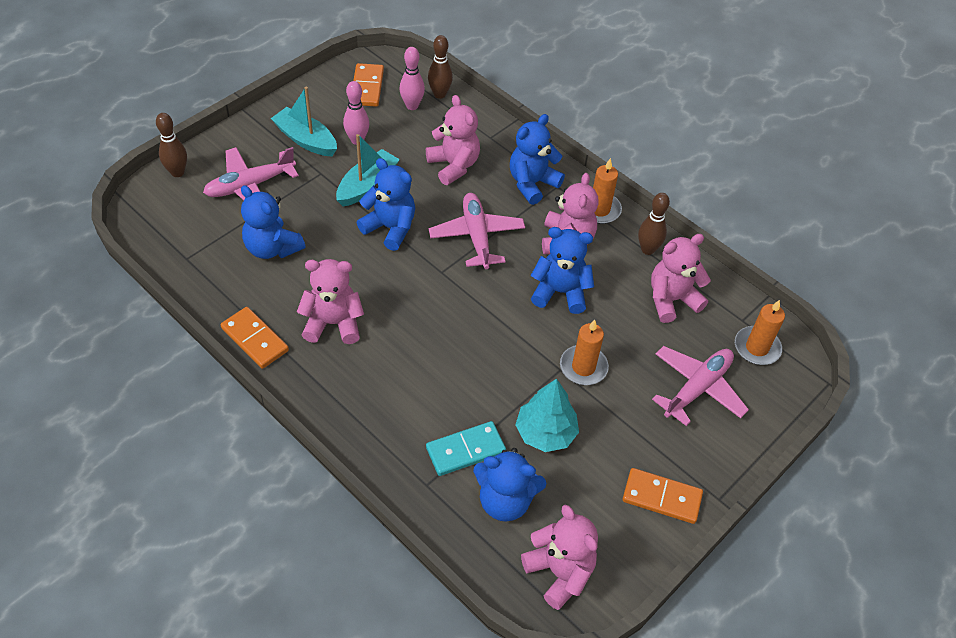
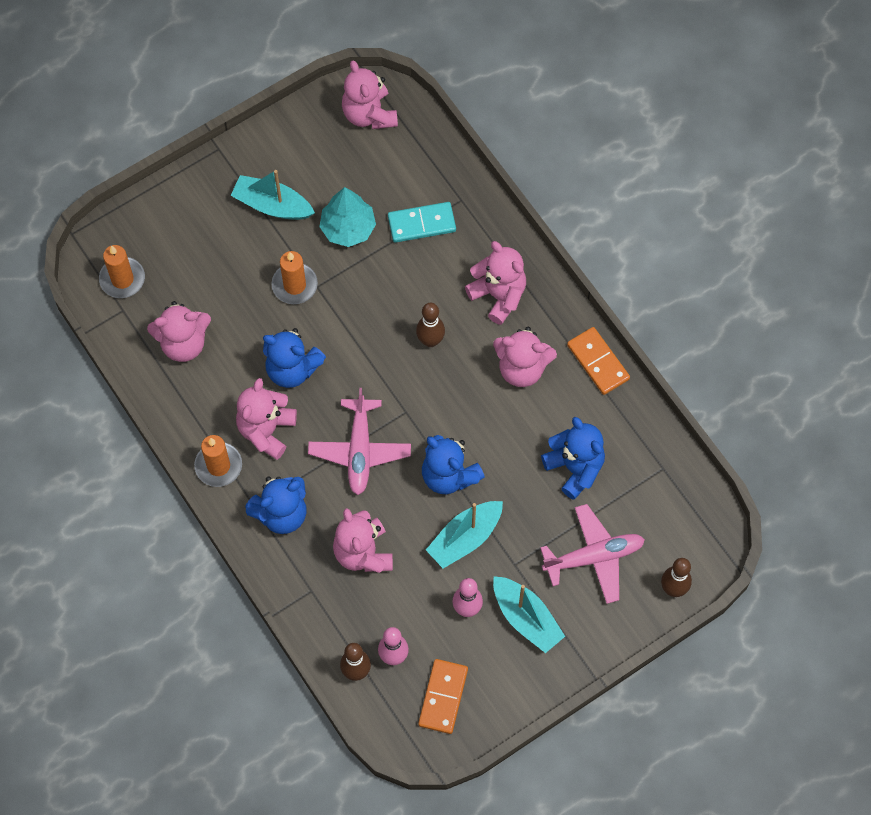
camera: 165 degrees left, 15 degrees up
(367, 388) = (498, 295): none -> pink teddy bear
(505, 501) = (398, 176): blue teddy bear -> none
(635, 444) = (272, 205): none -> turquoise boat
(647, 249) = (185, 406): brown bowling pin -> brown bowling pin (430, 341)
(661, 497) = (266, 157): orange domino -> none
(697, 388) = (196, 247): pink plane -> none

